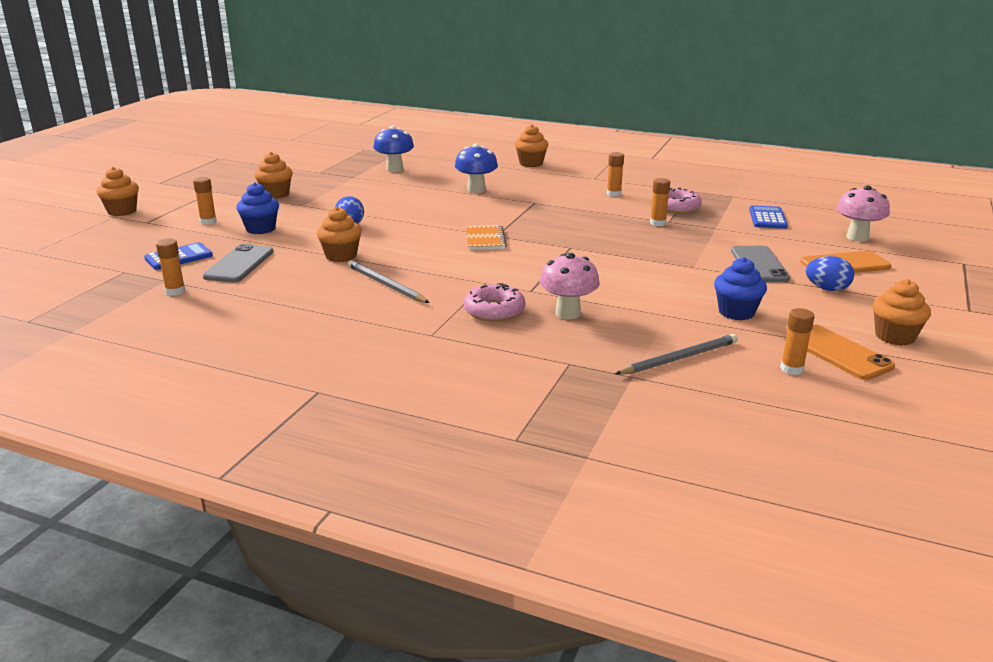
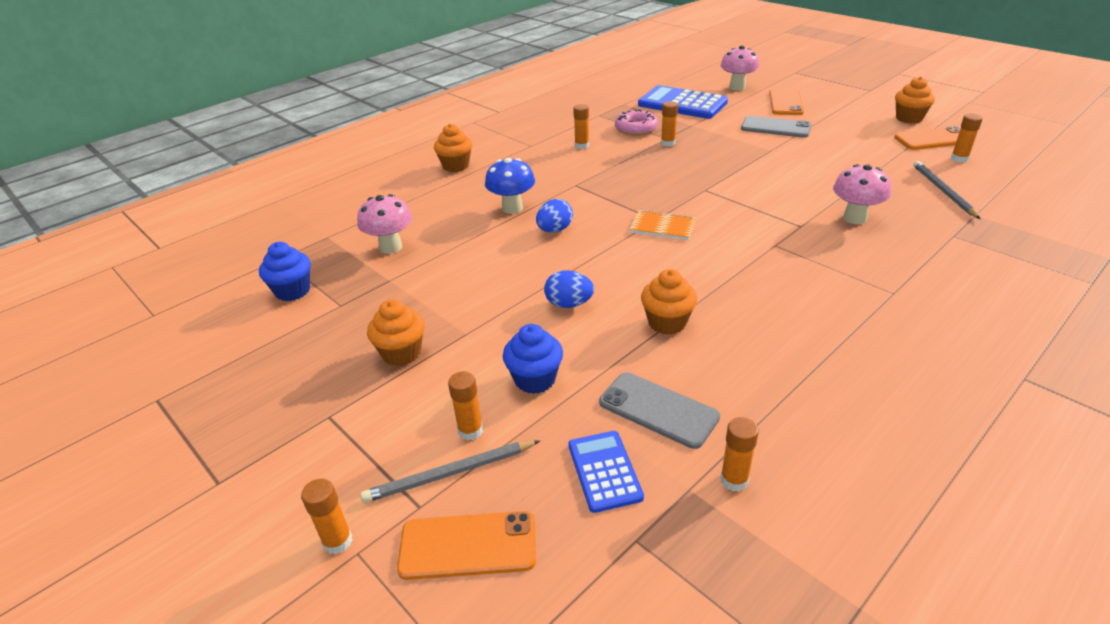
camera: 65 degrees left, 10 degrees up
(119, 236) = (468, 545): none -> orange phone
(122, 211) = (337, 541): orange cupcake -> orange glue stick
(386, 285) = (764, 303): grey pencil -> grey pencil (450, 474)
(394, 169) = (391, 247): blue mushroom -> pink mushroom
(494, 311) = (843, 251): pink donut -> none
(736, 312) = (863, 154): blue cupcake -> blue cupcake (293, 291)
(767, 218) = (682, 104): blue calculator -> blue calculator, size x1.81
(827, 289) = (827, 118): blue egg -> blue egg (554, 230)

